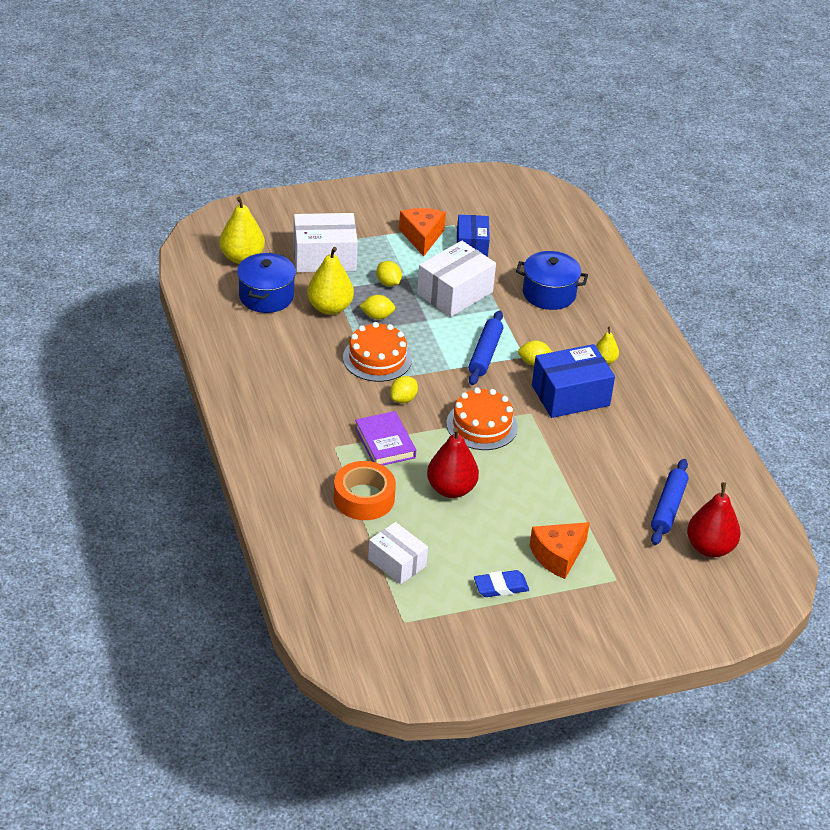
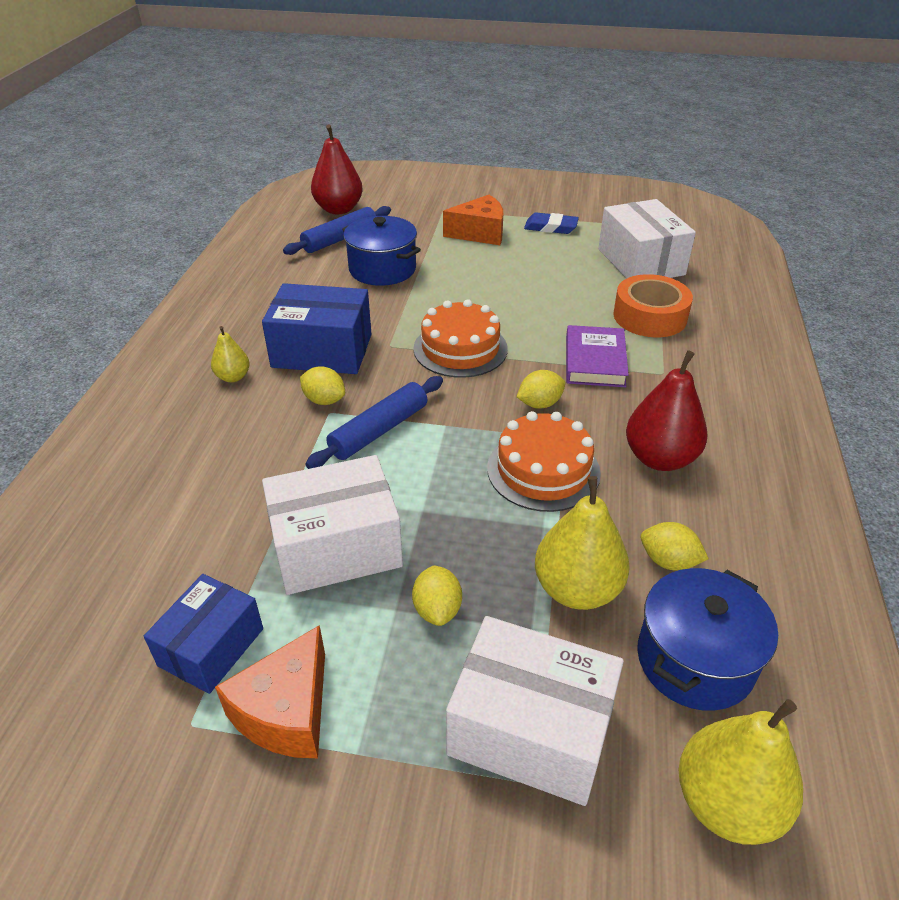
camera: 150 degrees left, 0 degrees up
(377, 316) = (501, 543): yellow lemon -> yellow lemon (668, 561)
(397, 562) = (641, 262): white box -> white box, size x1.53
(451, 489) = (545, 301): red pear -> red pear (660, 458)
(549, 293) = (190, 495): blue pot -> blue pot (382, 269)

